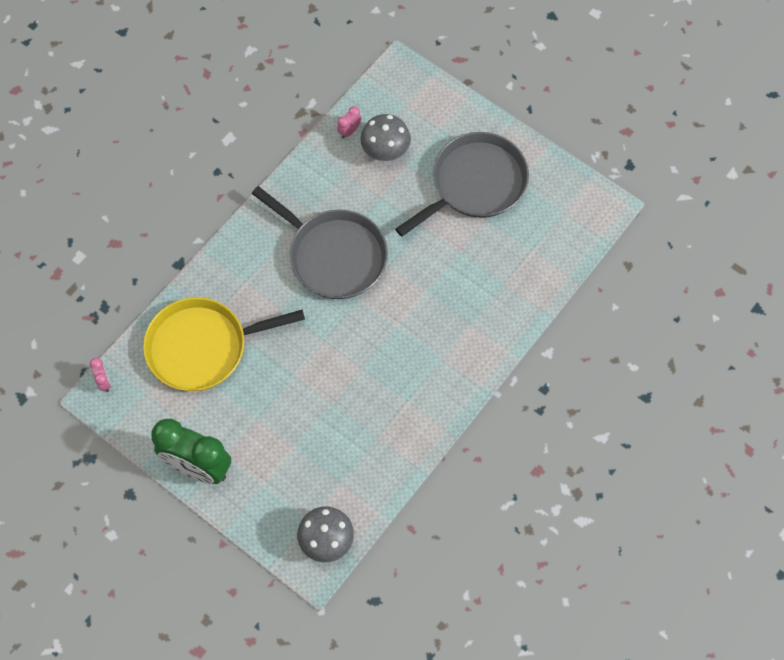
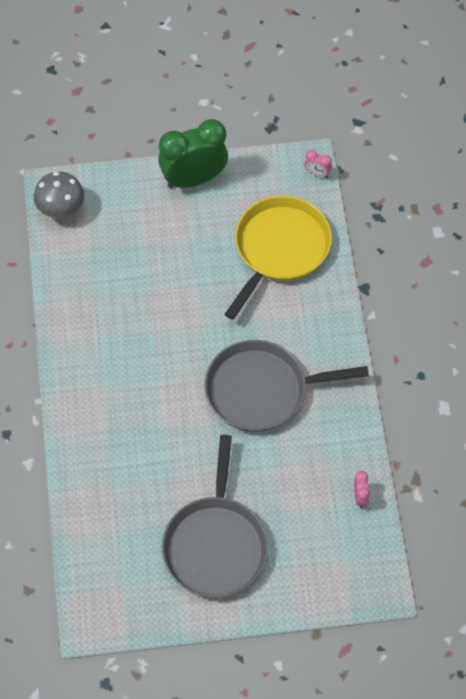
camera: 135 degrees right, 5 degrees down
(385, 151) = (314, 507): grey mushroom -> none

